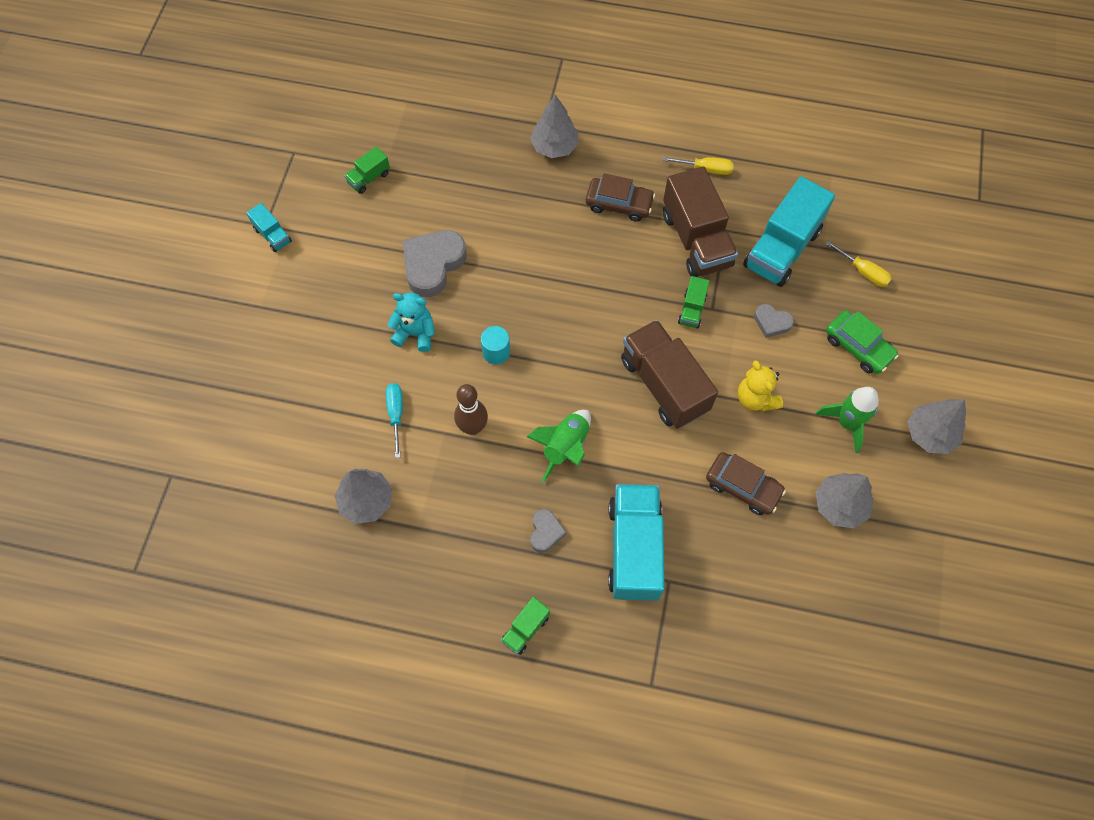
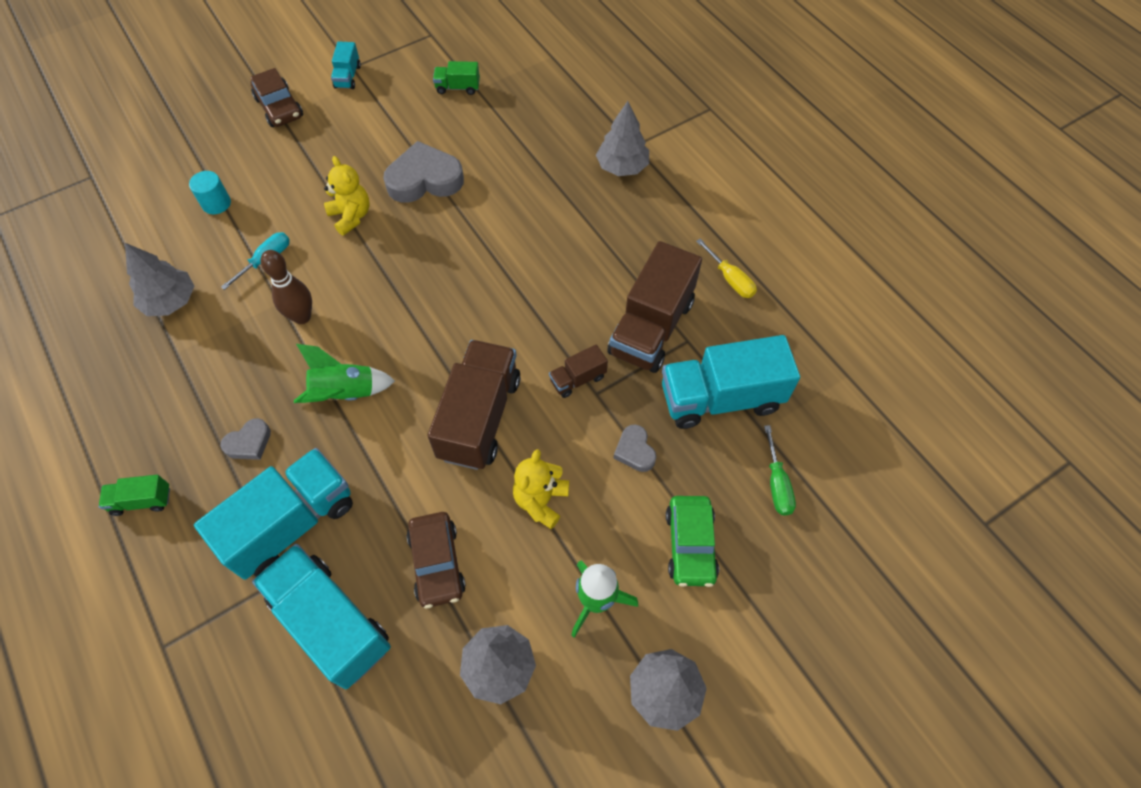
camera: 45 degrees right, 5 degrees down
(415, 333) = (351, 216): turquoise teddy bear -> yellow teddy bear
(496, 352) = (388, 278): turquoise cylinder -> turquoise cylinder (216, 203)
(619, 204) = (620, 248): brown car -> brown car (279, 108)
(692, 309) = (578, 379): green truck -> brown truck
(727, 575) = (331, 622): none -> turquoise truck
(863, 272) = (777, 483): yellow screwdriver -> green screwdriver

